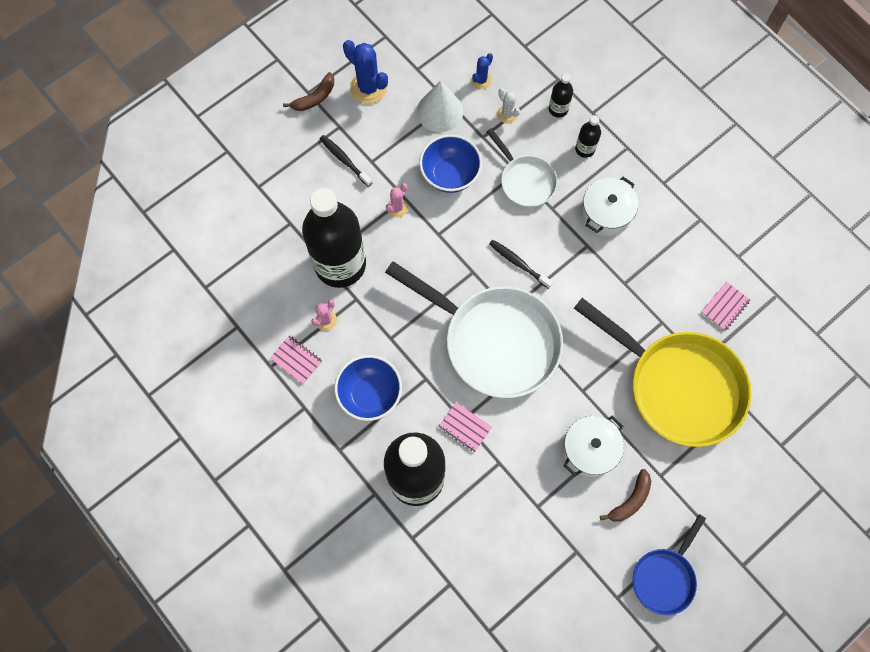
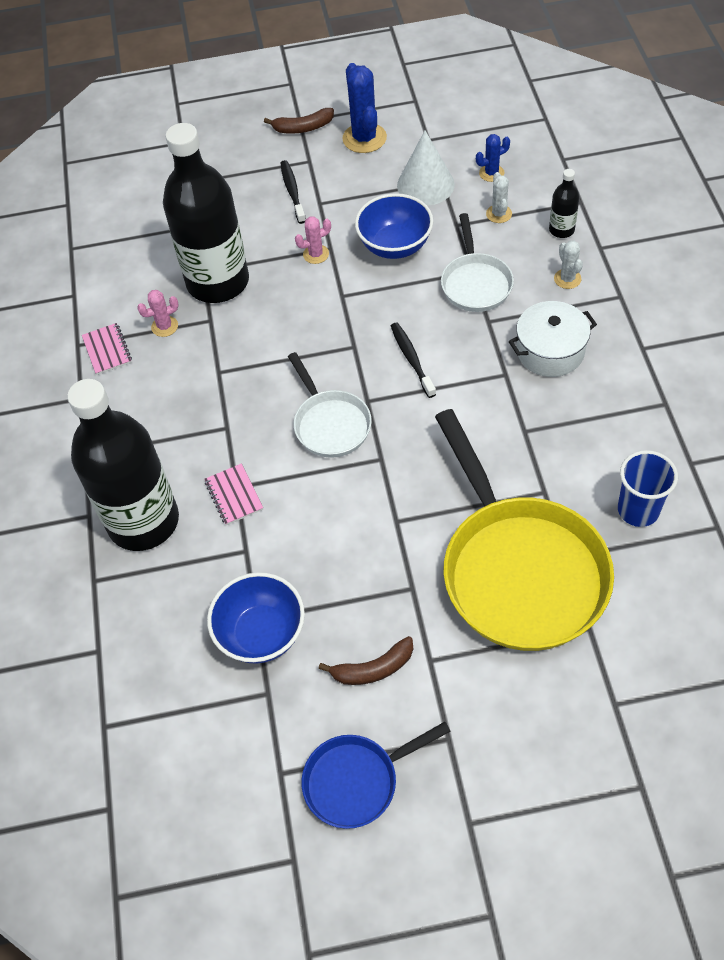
camera: 35 degrees right, 15 degrees down
(370, 394) = (157, 415): blue bowl -> blue bowl (261, 634)
(495, 341) = (330, 424): white pan -> white pan, size x0.52
(585, 149) = (567, 279): black bottle -> white cactus
(589, 449) = (361, 587): white pot -> none
(725, 307) = (638, 510): pink notebook -> blue cup

